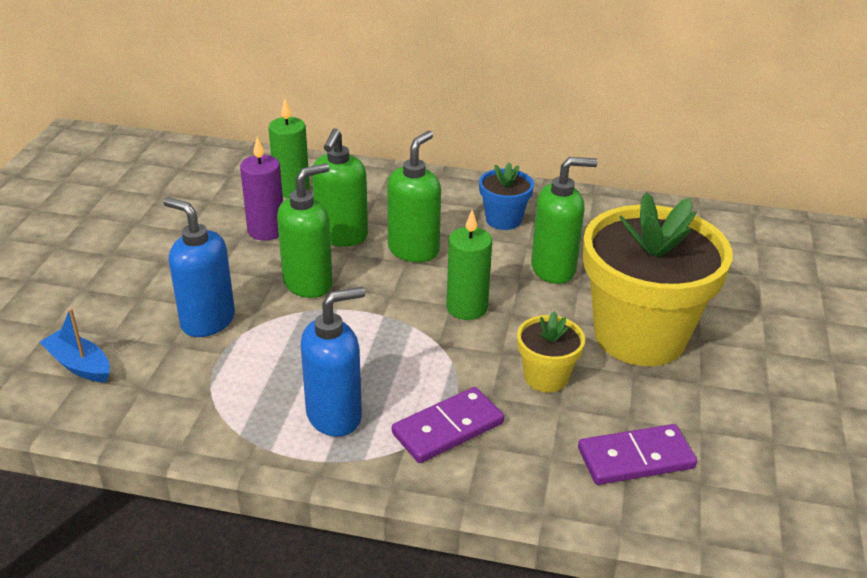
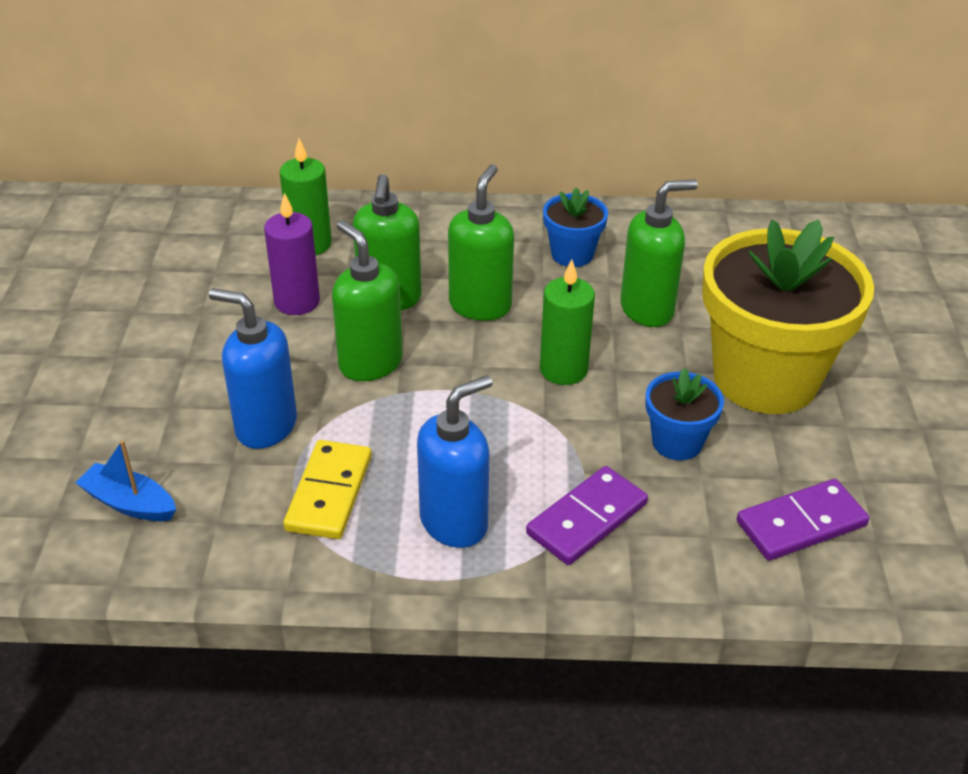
camera: 10 degrees left, 5 degrees up
(240, 378) = (329, 493): none -> yellow domino
(308, 283) = (370, 363): green soap dispenser -> green soap dispenser turned 75 degrees counterclockwise
(546, 377) = (677, 442): yellow flower pot -> blue flower pot

